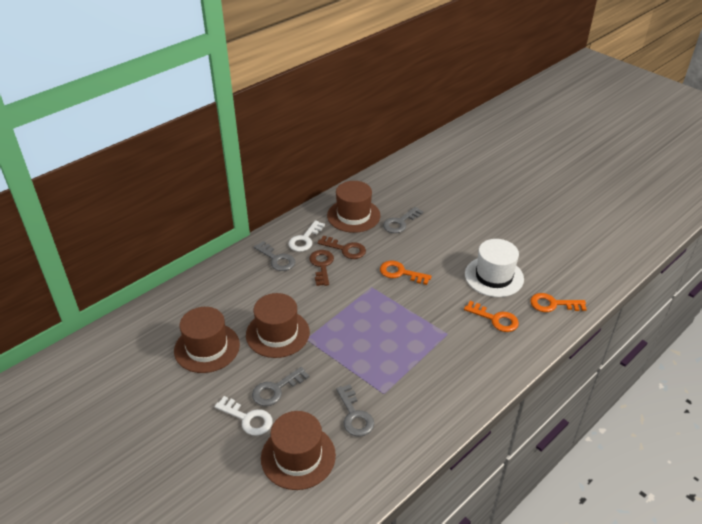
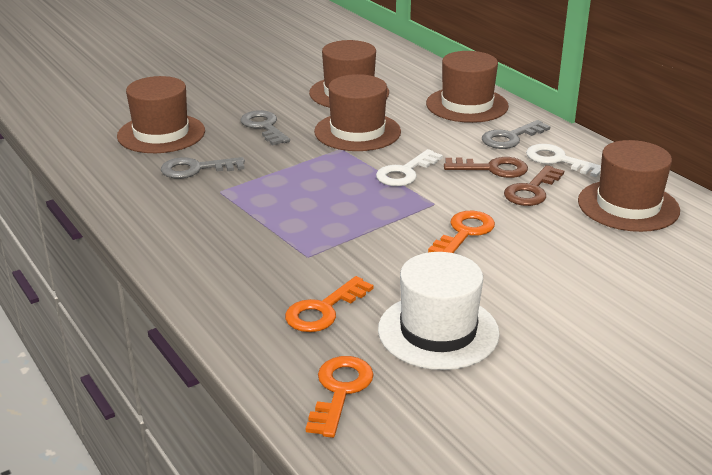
camera: 100 degrees right, 10 degrees down
(226, 281) = (467, 105): none -> brown hat
(248, 418) = (230, 111): white key -> white key (405, 172)
(400, 223) = (610, 249): grey key -> none

